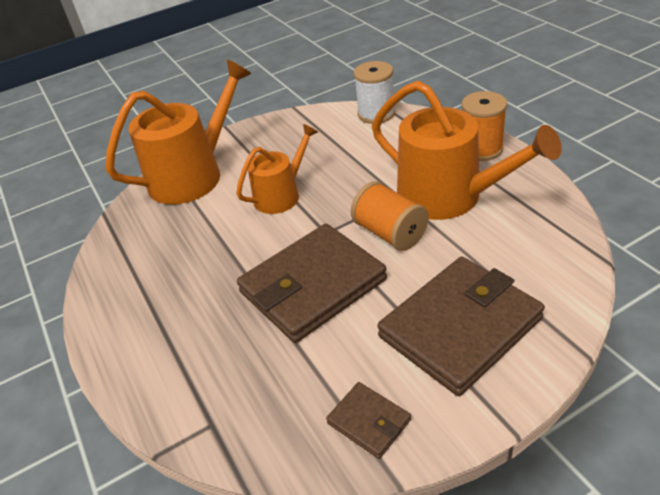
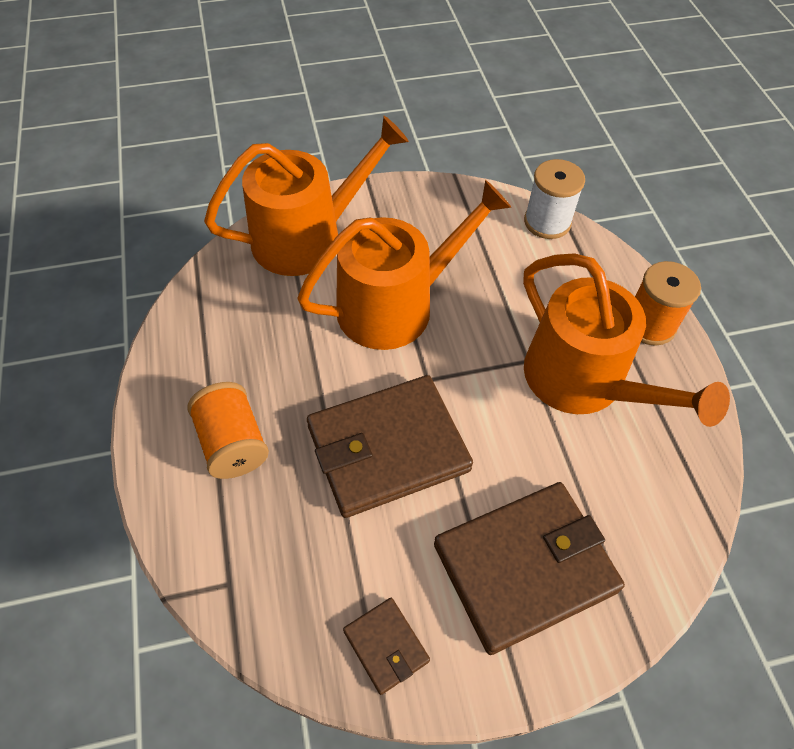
camera: 10 degrees right, 15 degrees up
(281, 195) = (396, 305): orange watering can -> orange watering can, size x1.70
(390, 233) = (497, 408): orange spool -> orange spool (233, 443)

